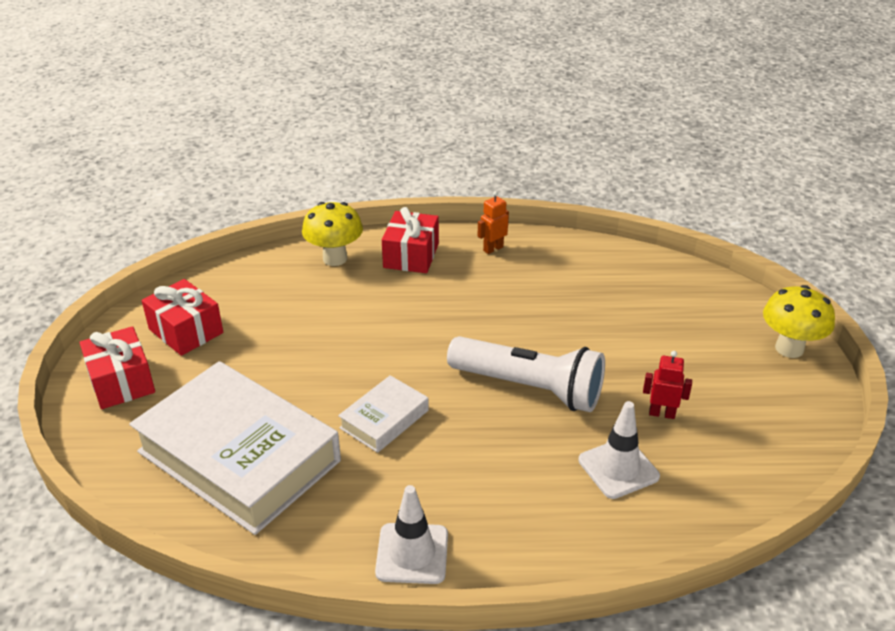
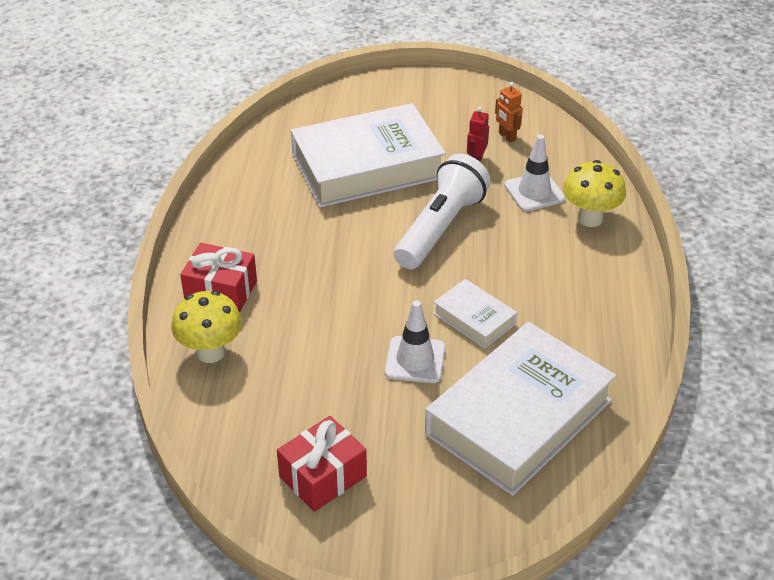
camera: 85 degrees left, 5 degrees up
(121, 382) = (405, 525): red gift -> none
(412, 553) = (623, 307): white traffic cone -> white traffic cone (415, 360)
(493, 249) = (224, 231): orange robot -> orange robot (507, 136)
(621, 328) = (367, 166): none -> white book
(789, 348) = (406, 87): yellow mushroom -> yellow mushroom (590, 218)

